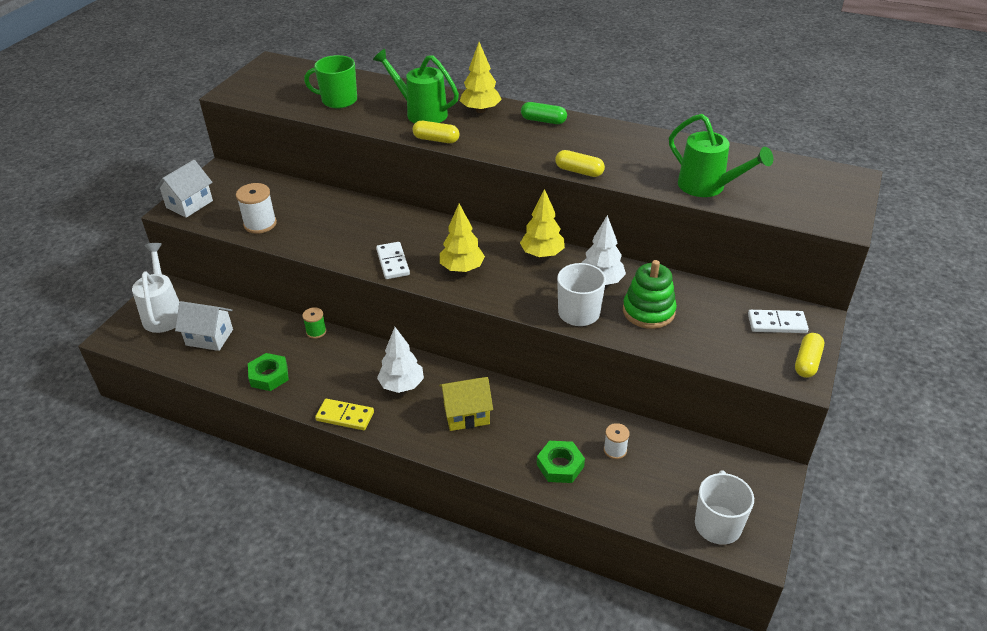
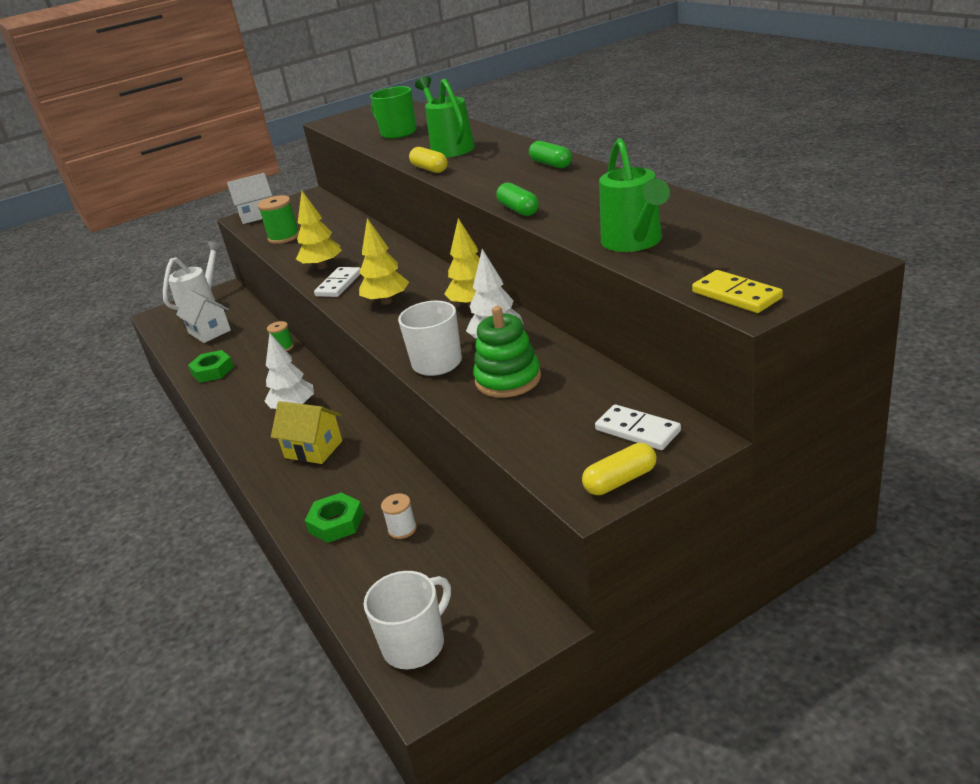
camera: 40 degrees right, 10 degrees down
(260, 224) = (284, 237): white spool -> green spool
(345, 416) = (224, 418): yellow domino -> yellow domino (736, 295)
(480, 110) = (504, 150): yellow tree -> yellow tree (322, 266)
(579, 171) = (518, 210): yellow capsule -> green capsule

